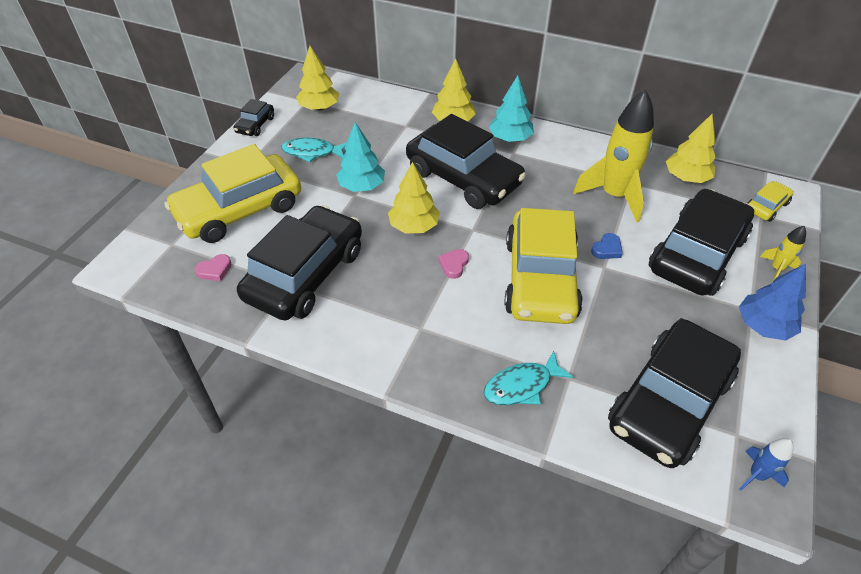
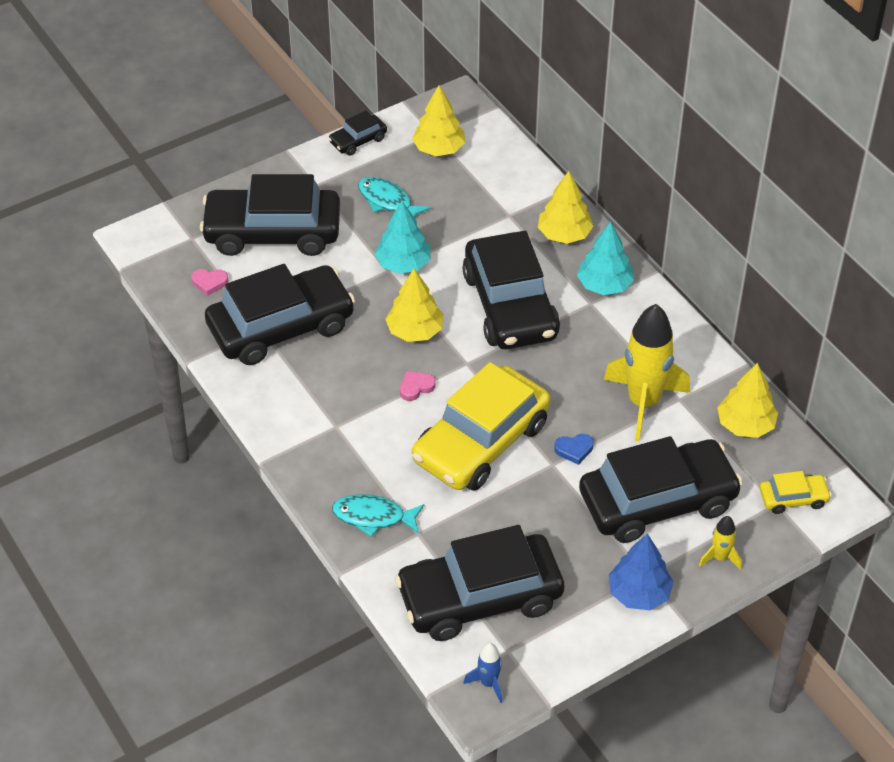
camera: 35 degrees right, 0 degrees up
(239, 210) = (272, 232): yellow car -> black car

